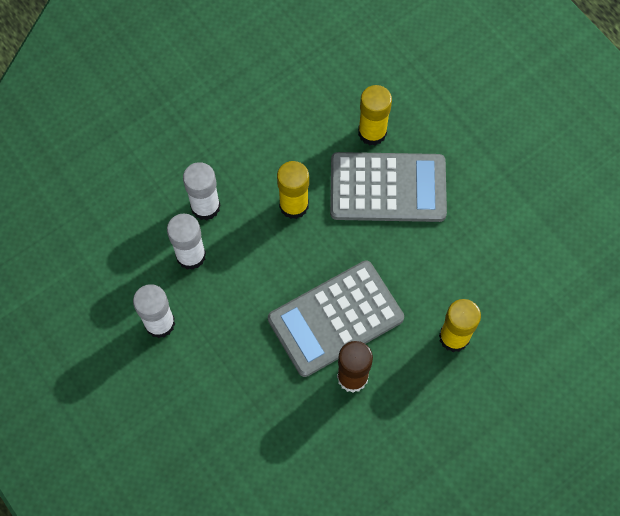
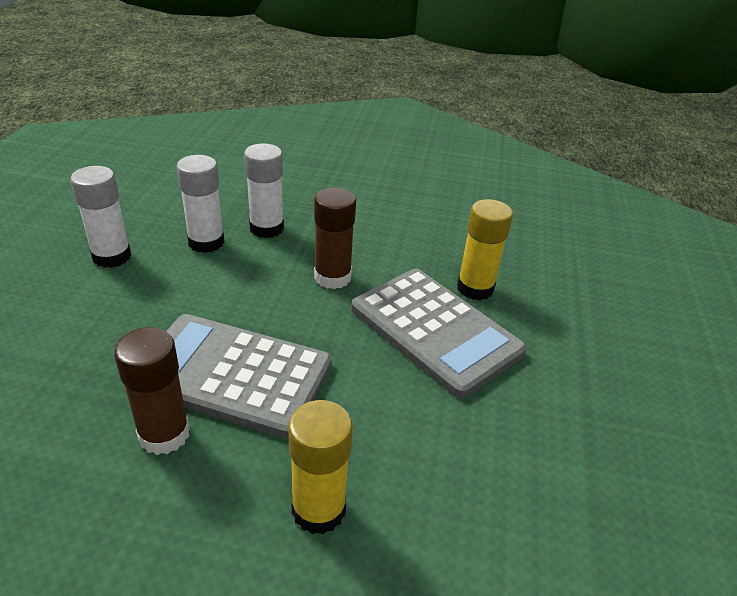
camera: 45 degrees right, 30 degrees down
(294, 205) = (332, 277): yellow glue stick -> brown glue stick

